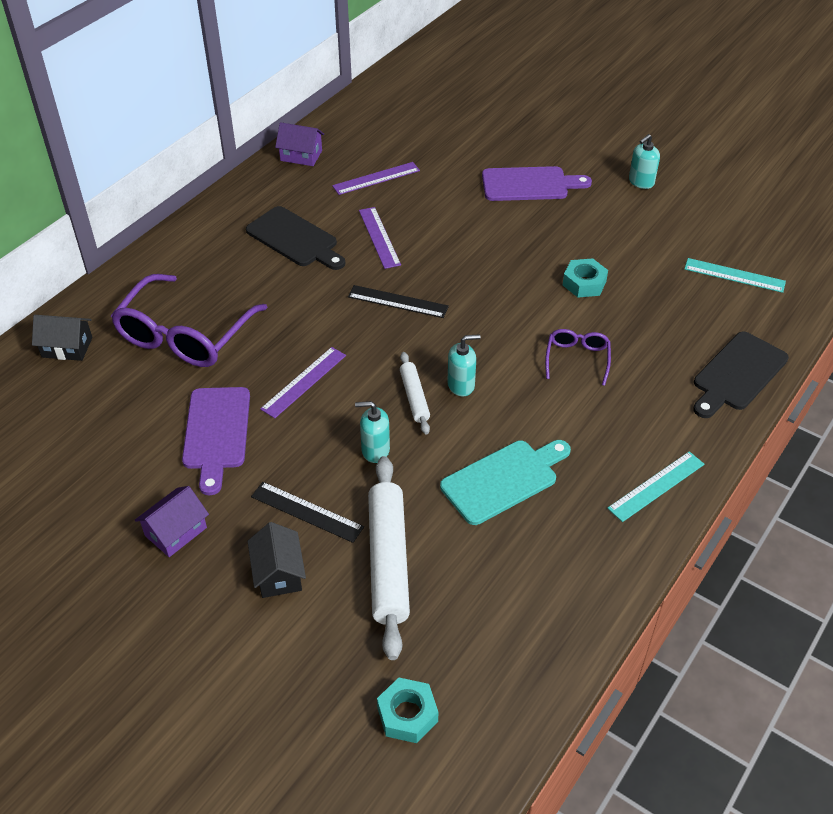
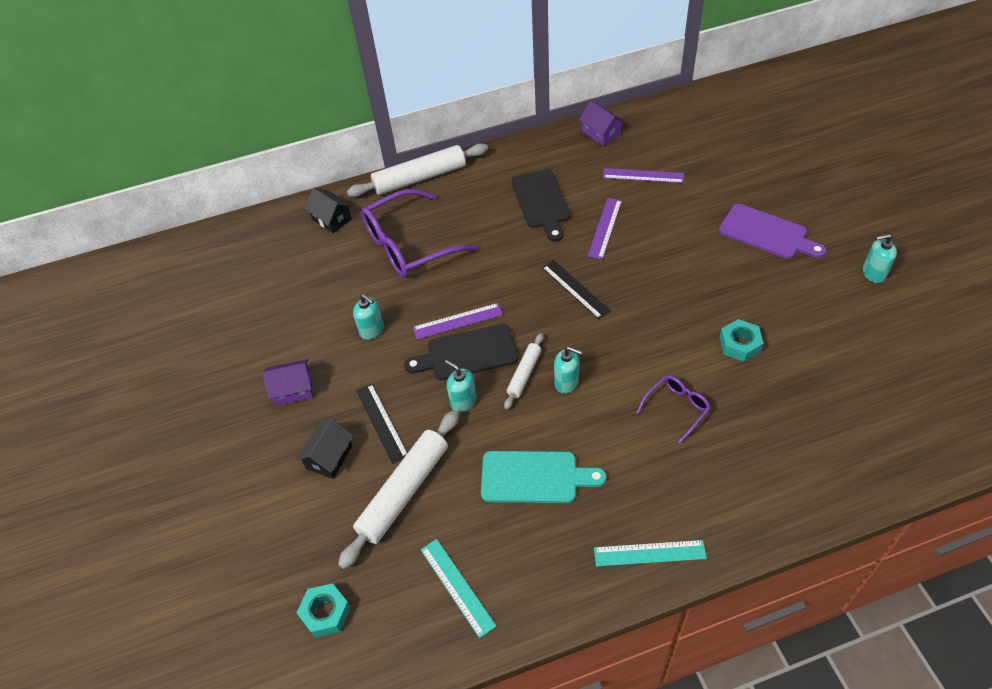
camera: 40 degrees right, 5 degrees up
(139, 267) = (420, 178): none -> white rolling pin
(216, 433) = (372, 330): purple cutting board -> turquoise soap dispenser
(734, 275) = (888, 403): turquoise ruler -> turquoise ruler (457, 586)
(737, 374) = (808, 496): black cutting board -> black cutting board (467, 353)

